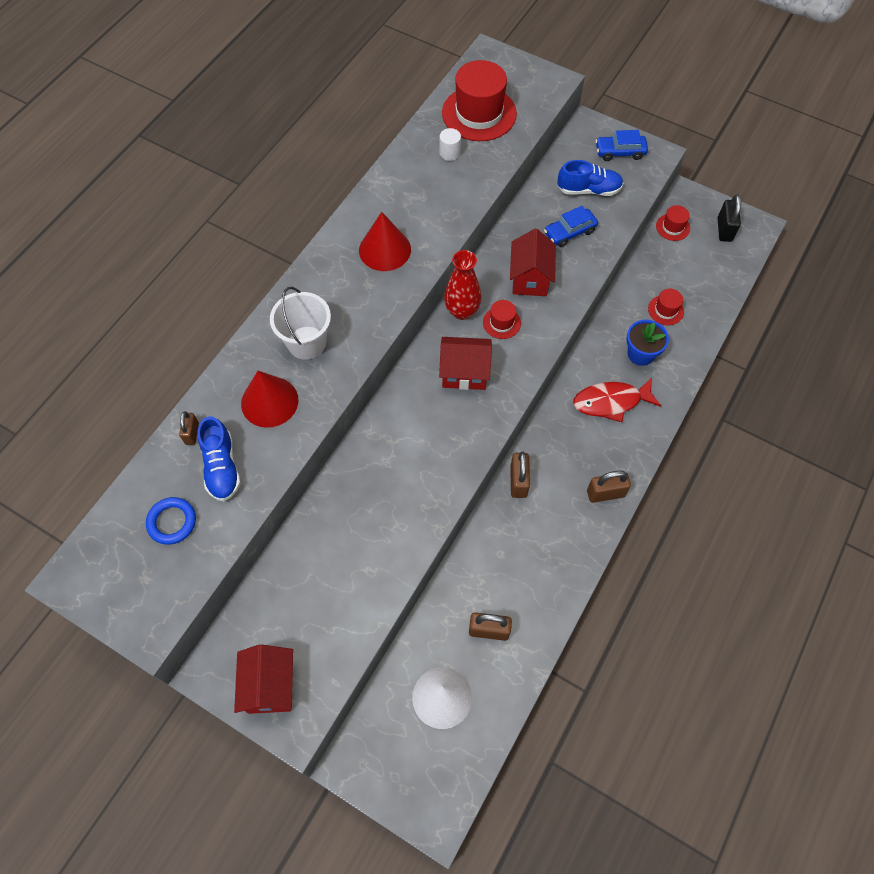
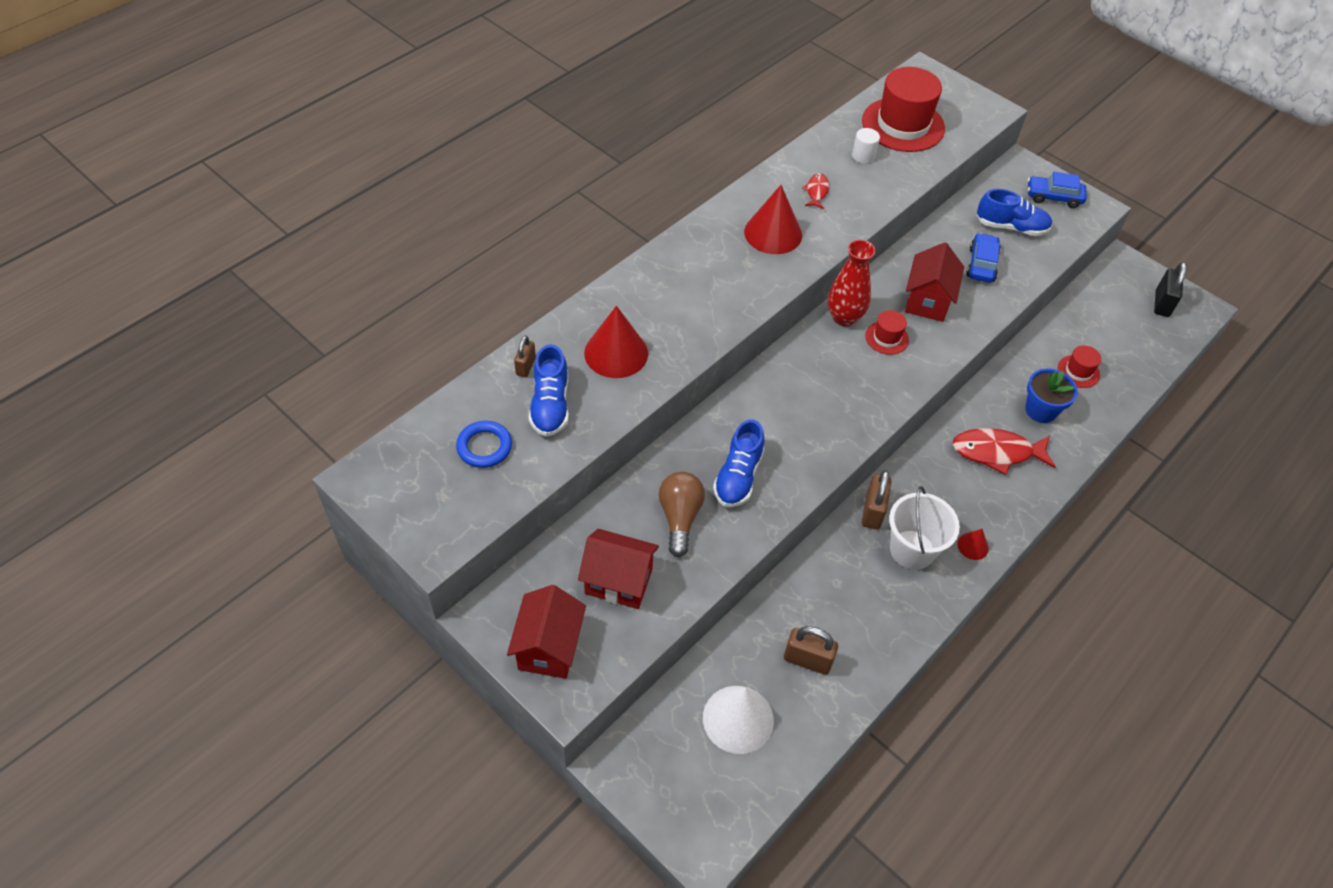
camera: 10 degrees right, 10 degrees down
(307, 342) = (669, 305): white bucket -> white bucket (912, 550)
(357, 537) = (680, 517): none -> brown light bulb
(399, 486) = (738, 477): none -> blue shoe
(415, 198) = (816, 191): none -> red fish
(464, 373) = (834, 379): red house -> red house (618, 581)
(569, 232) = (981, 264): blue car -> blue car turned 120 degrees clockwise
(605, 493) = (972, 546): brown padlock -> red cone
(673, 227) = (1101, 289): red hat -> none

